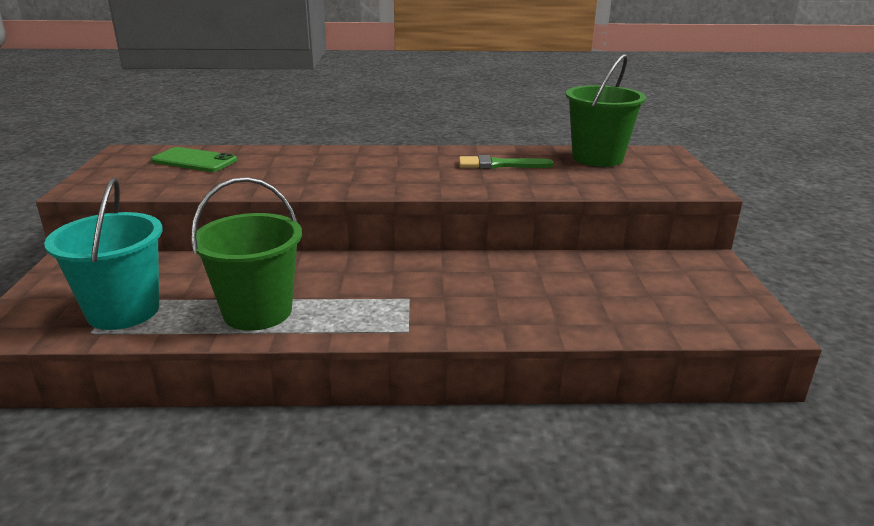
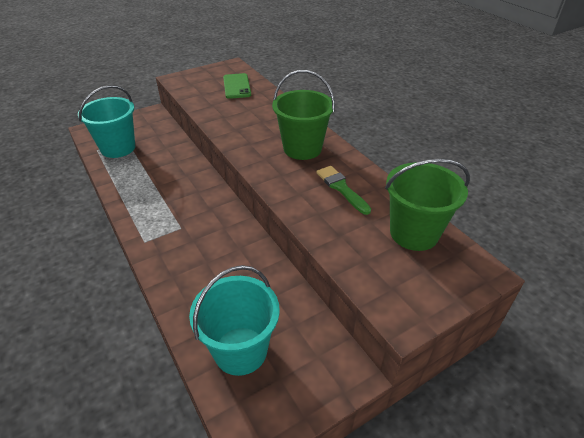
camera: 60 degrees right, 15 degrees up
(257, 312) = (137, 183): green bucket -> green bucket (302, 148)
(654, 306) = (240, 350): none -> turquoise bucket

